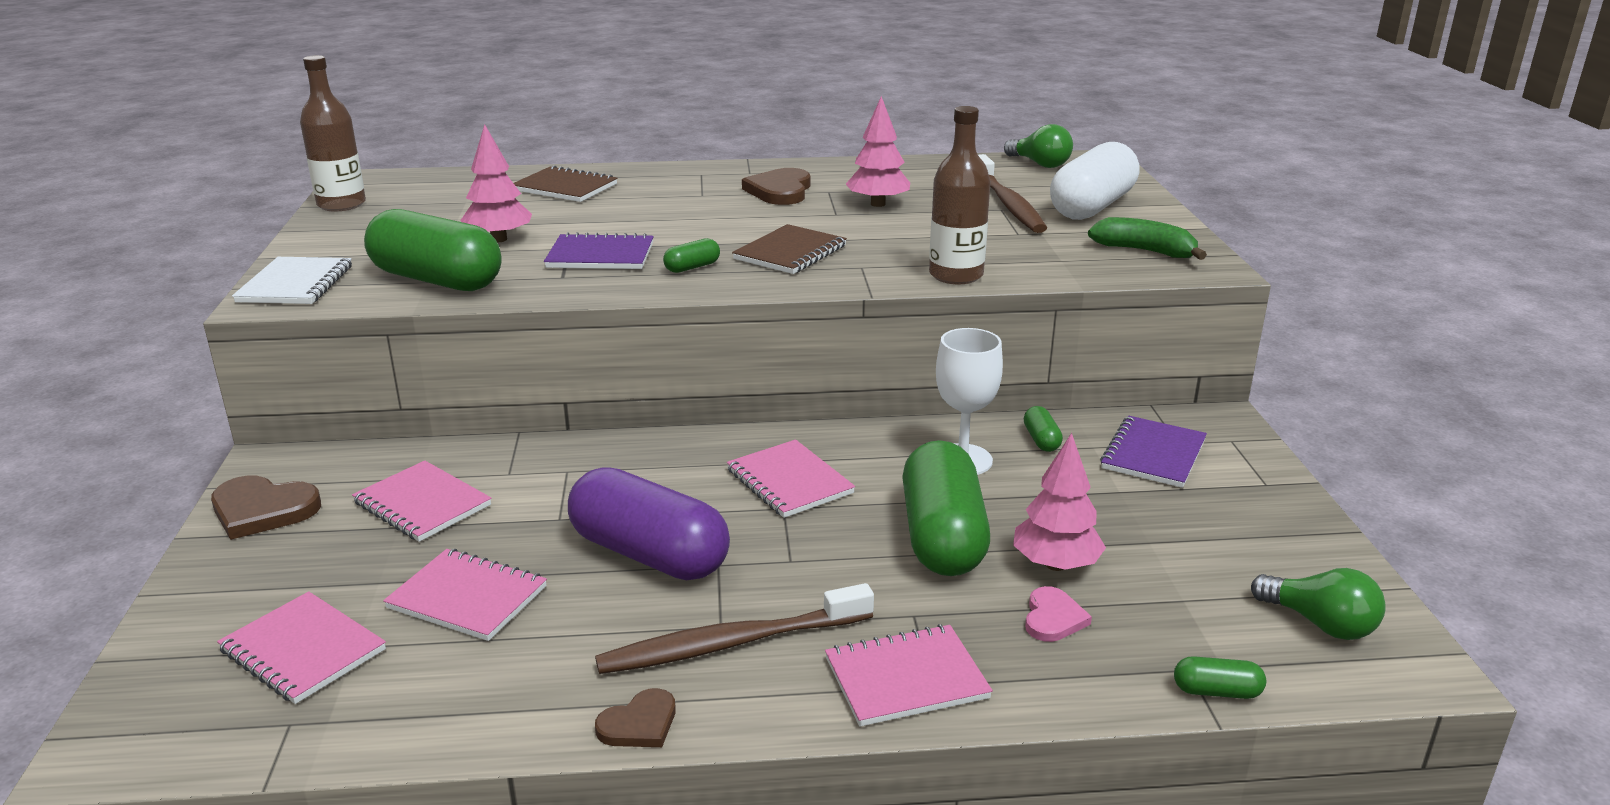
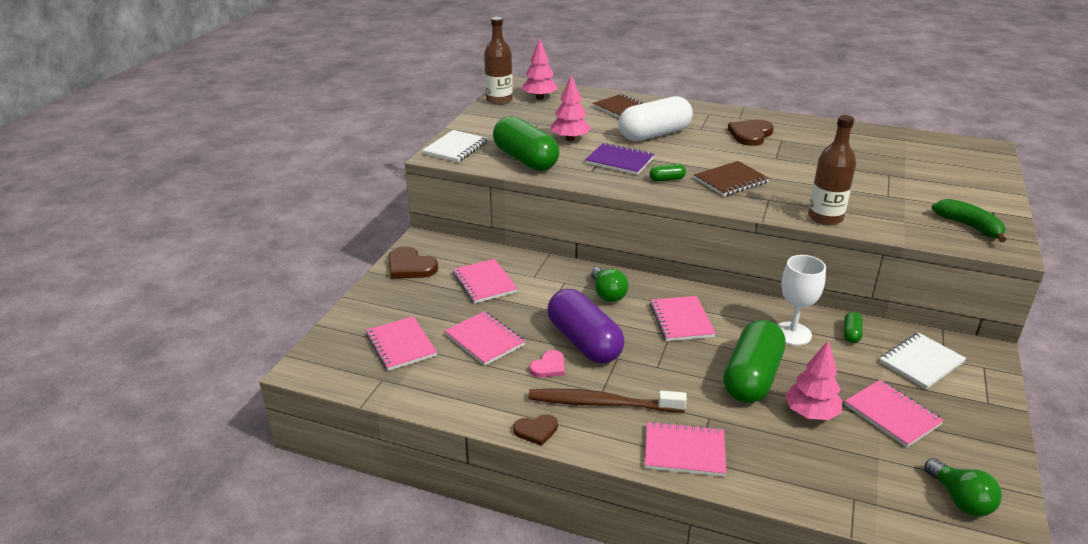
camera: 25 degrees right, 5 degrees up
(877, 204) = (807, 156): pink tree -> pink tree (539, 97)
(1008, 204) = (896, 171): brown toothbrush -> none
(1039, 164) = (941, 144): green light bulb -> green light bulb (607, 294)
(1053, 618) = (789, 444): pink heart -> pink heart (549, 366)
(1092, 207) = (955, 185): white capsule -> white capsule (654, 134)
(1153, 454) = (921, 362): purple notebook -> white notebook
(1162, 534) = (892, 415): none -> pink notebook
(1216, 691) = (862, 516): green capsule -> none

